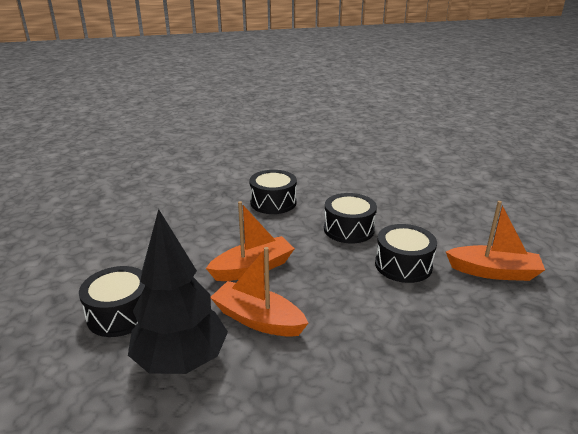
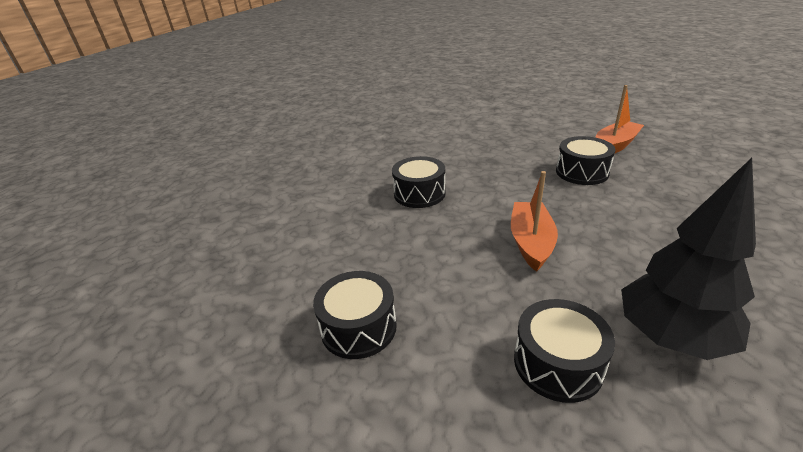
camera: 50 degrees left, 5 degrees up
(258, 319) = (621, 266): orange boat -> none
(349, 229) = (507, 175): black drum -> black drum (358, 327)

